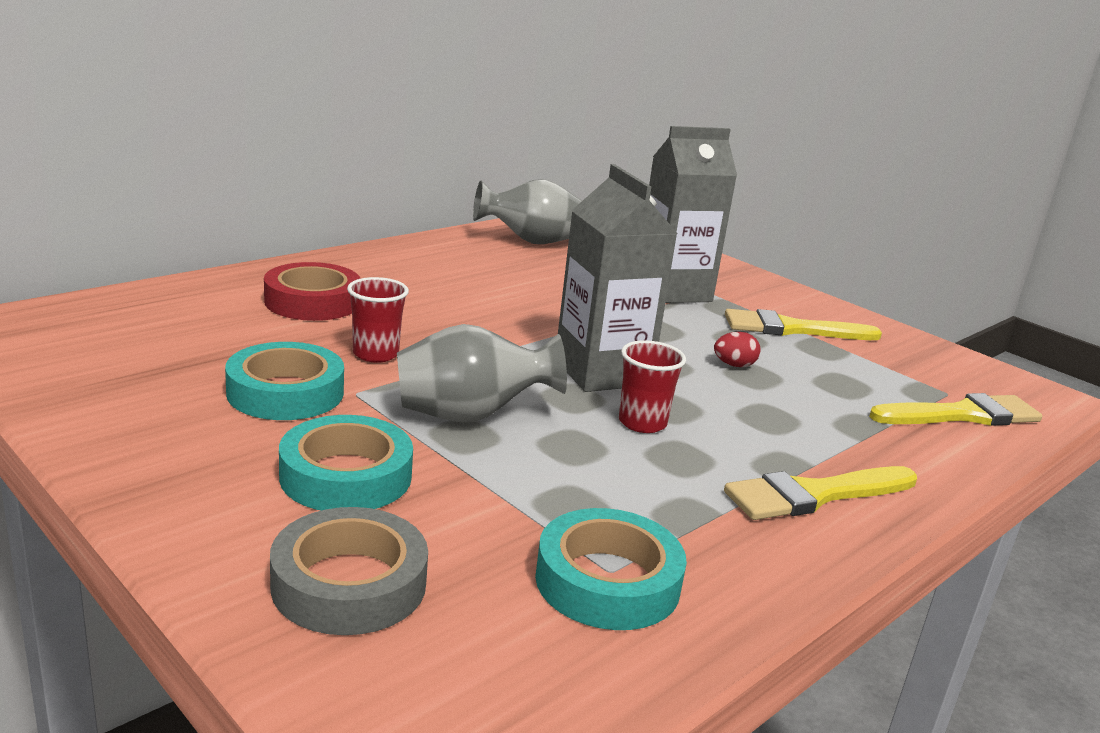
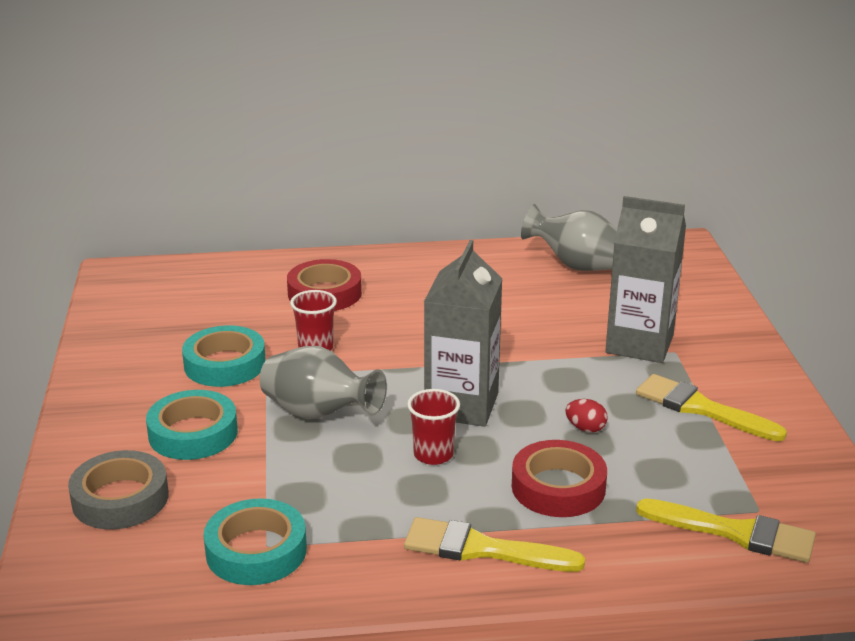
camera: 40 degrees right, 5 degrees up
(788, 419) = (558, 487): none -> red tape

